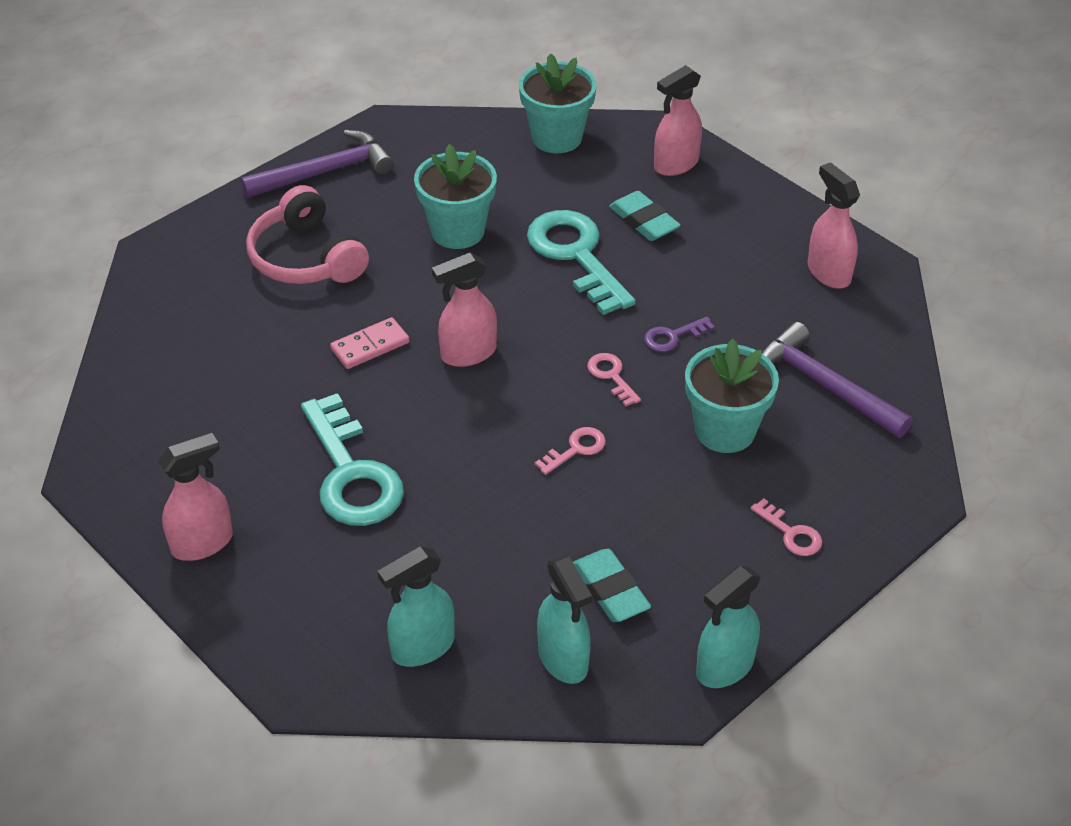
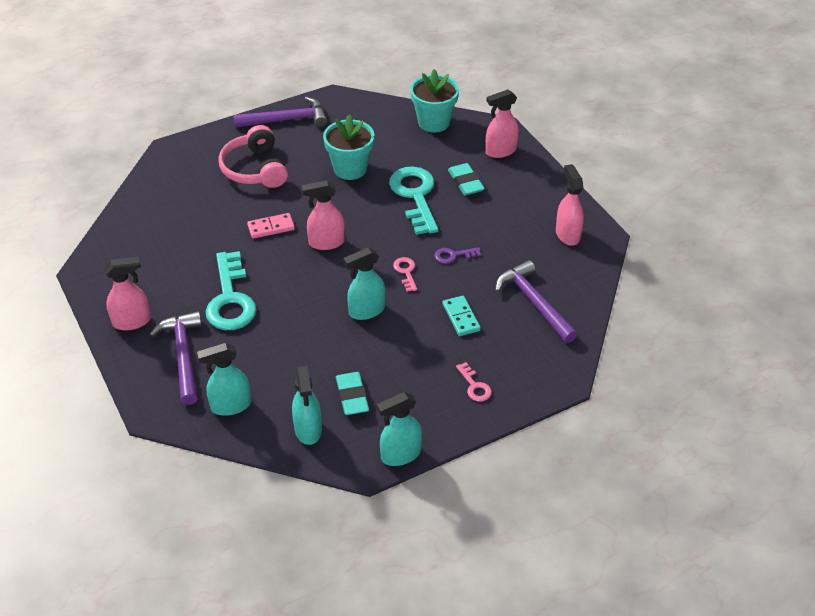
camera: 15 degrees right, 0 degrees up
(311, 581) = (183, 355): none -> purple hammer
(576, 449) = (366, 311): pink key -> turquoise spray bottle
(725, 430) = (461, 317): turquoise flower pot -> turquoise domino

